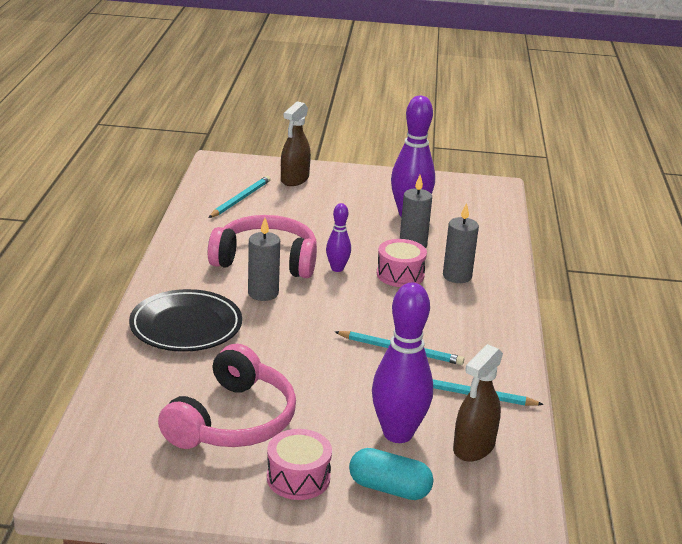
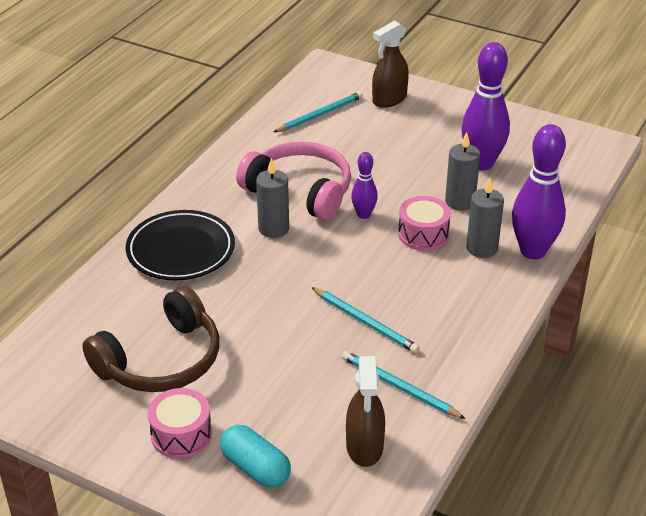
camera: 25 degrees right, 10 degrees up
(233, 420) = (161, 360): pink headphones -> brown headphones
(398, 434) = (301, 413): purple bowling pin -> purple bowling pin (533, 251)
(473, 447) = (364, 447): brown spray bottle -> brown spray bottle turned 60 degrees counterclockwise

